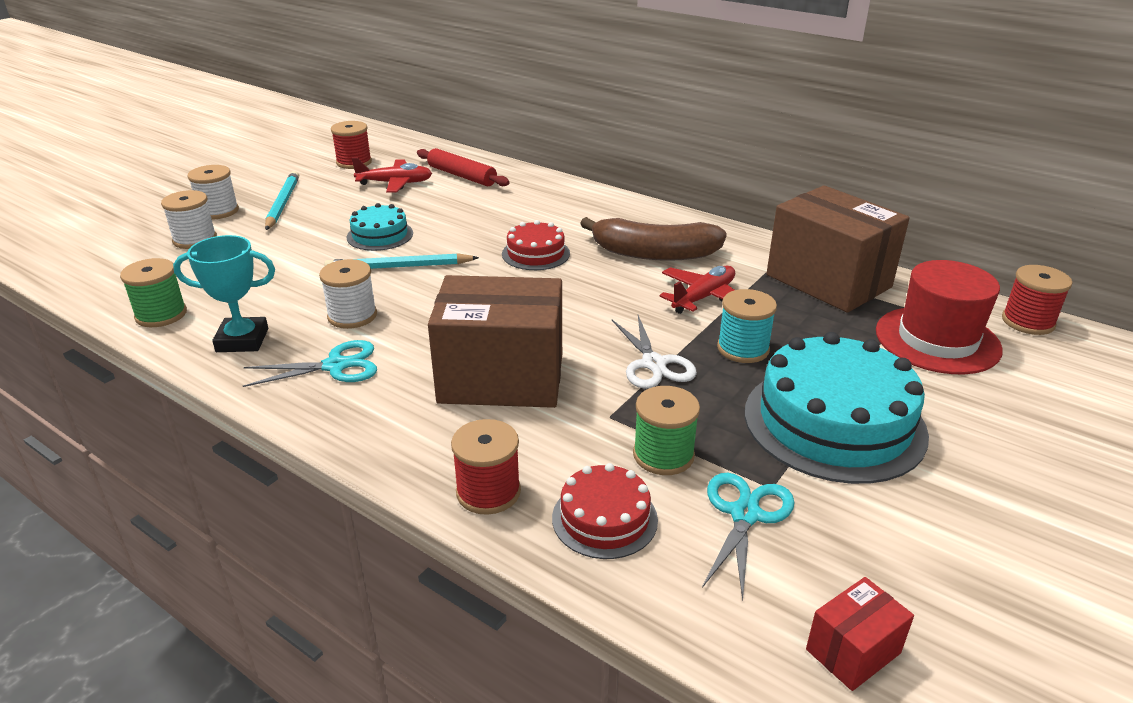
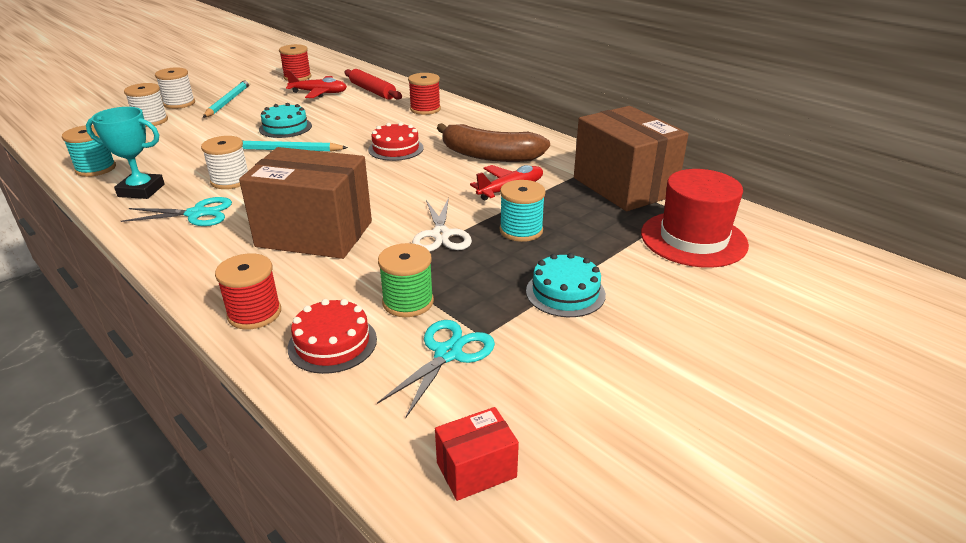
camera: 10 degrees right, 0 degrees up
(161, 315) = (96, 169): green spool -> turquoise spool
(834, 422) = (565, 292): turquoise cake -> turquoise cake, size x0.52
(1028, 322) = (784, 232): red spool -> red spool (425, 109)

